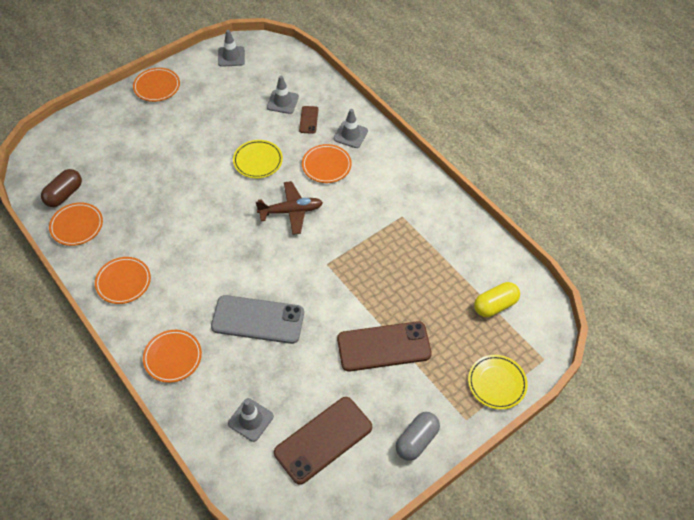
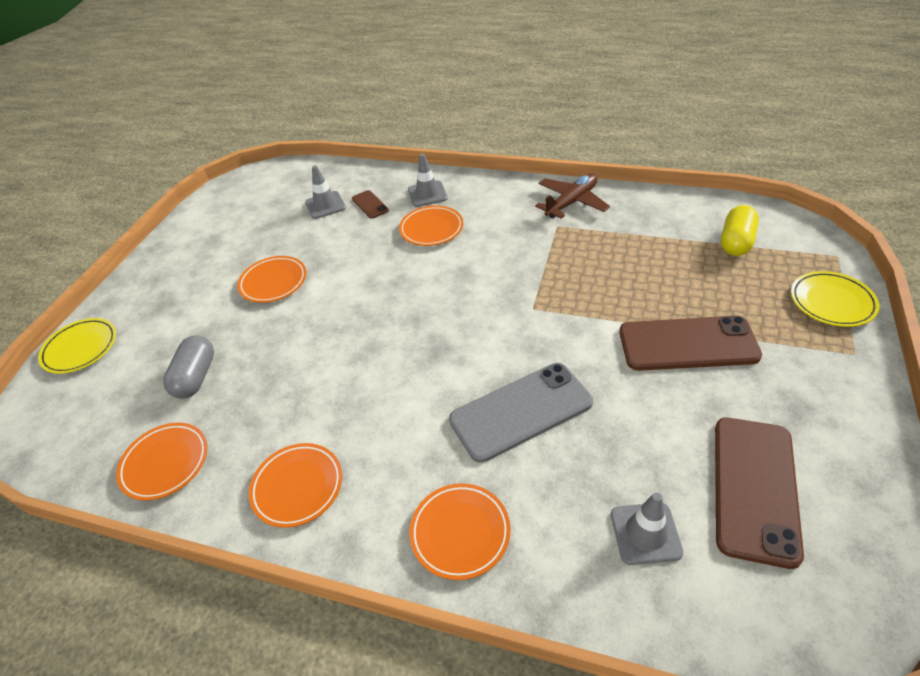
camera: 30 degrees left, 10 degrees down
(64, 194) = (114, 438): brown capsule -> none
(157, 87) = (158, 264): orange plate -> orange plate (273, 282)
(231, 56) = (228, 199): grey traffic cone -> none
(258, 161) = (351, 264): yellow plate -> yellow plate (81, 348)
(291, 211) = (438, 286): brown plane -> brown plane (571, 202)
(384, 346) = (687, 344): brown phone -> brown phone turned 45 degrees clockwise
(416, 440) = (843, 410): grey capsule -> grey capsule (196, 377)

